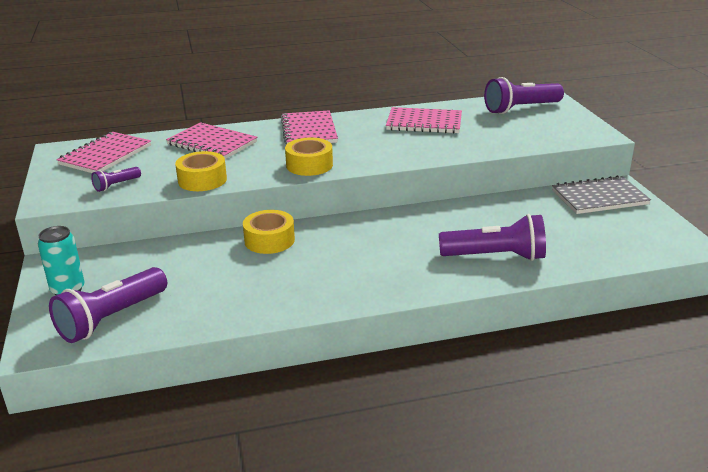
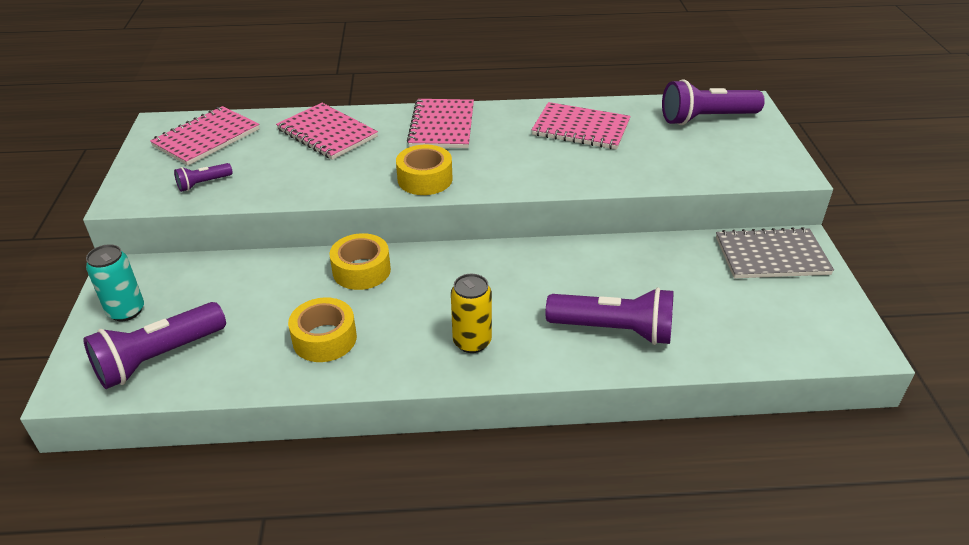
camera: 10 degrees right, 10 degrees up
(202, 180) = (298, 187): yellow tape -> yellow tape (324, 339)
(382, 277) = (472, 342): none -> yellow can

